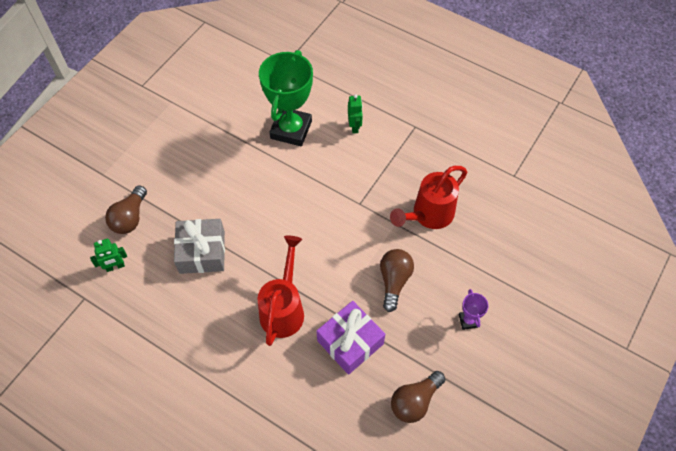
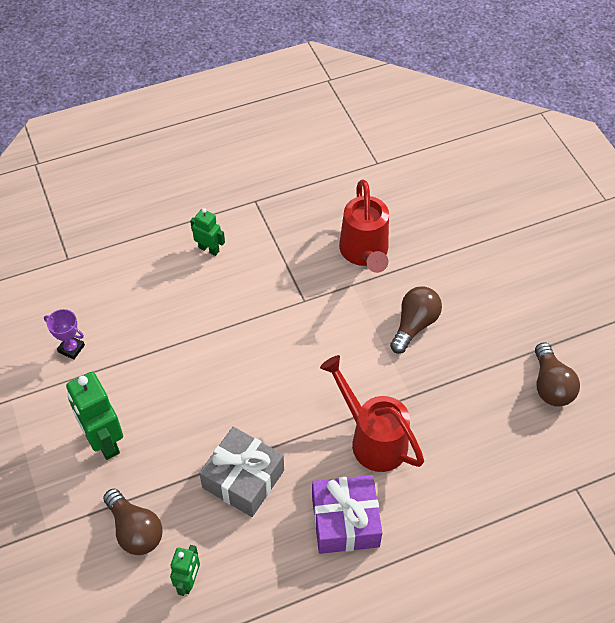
camera: 55 degrees left, 5 degrees down
(176, 164) = (104, 441): none -> green robot
(291, 130) = (160, 306): green trophy -> none
(350, 342) = (453, 402): purple gift -> purple gift (345, 521)
(394, 281) = (414, 325): brown light bulb -> brown light bulb turned 75 degrees clockwise
(468, 321) = (499, 293): purple trophy -> purple trophy (71, 348)

